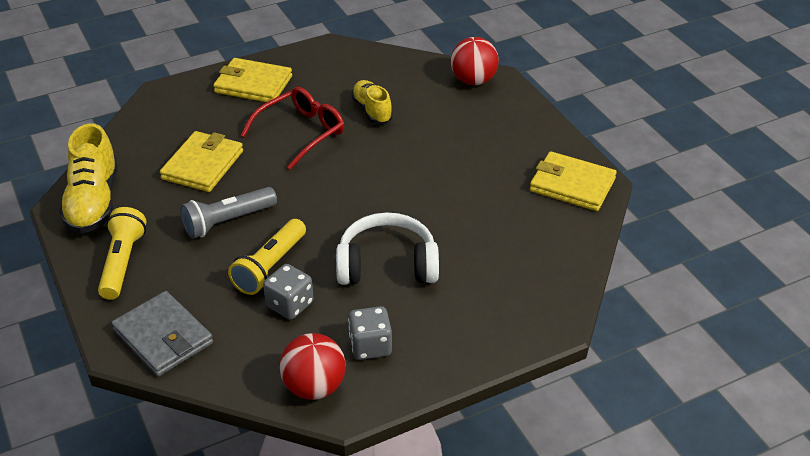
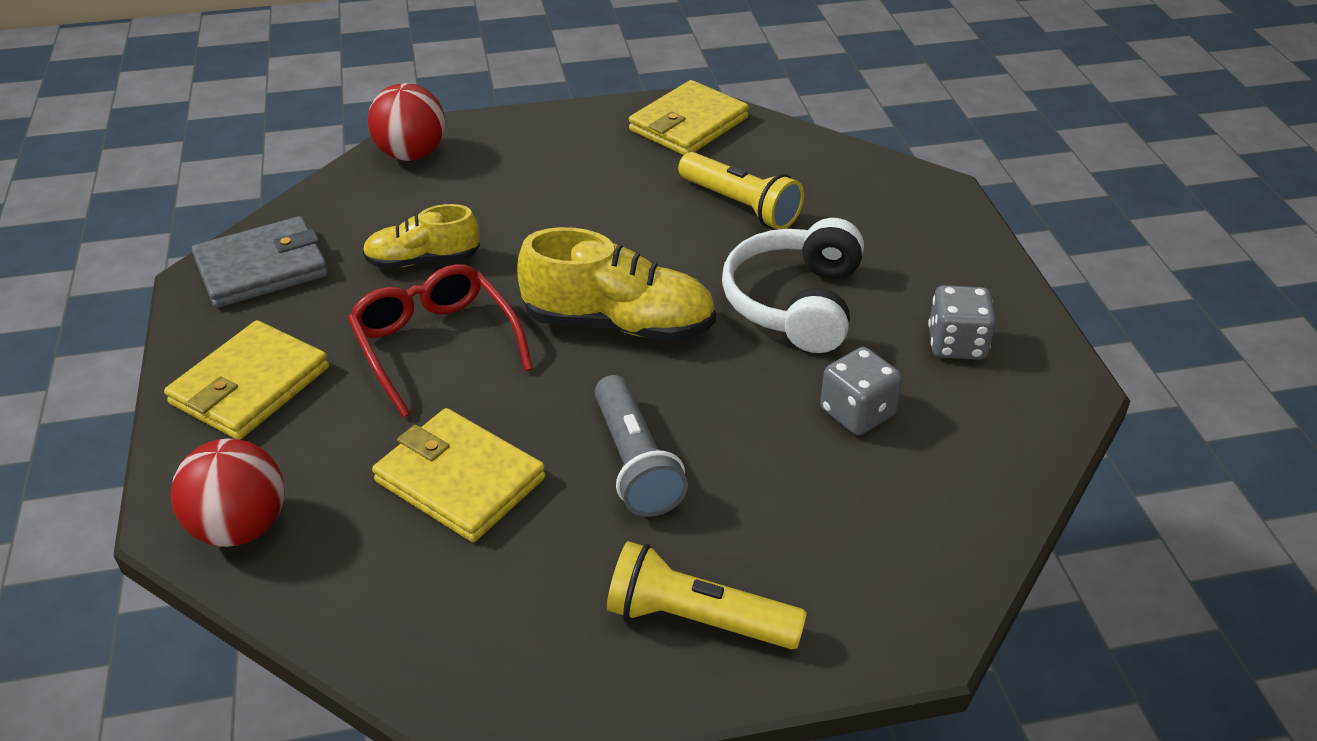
camera: 75 degrees left, 0 degrees up
(94, 202) = (495, 657): yellow shoe -> yellow shoe (619, 324)
(163, 337) = (903, 573): grey wallet -> grey wallet (262, 268)
(270, 267) = (765, 424): yellow flashlight -> yellow flashlight (740, 205)
(314, 387) = (1029, 409): red ball -> red ball (240, 527)

